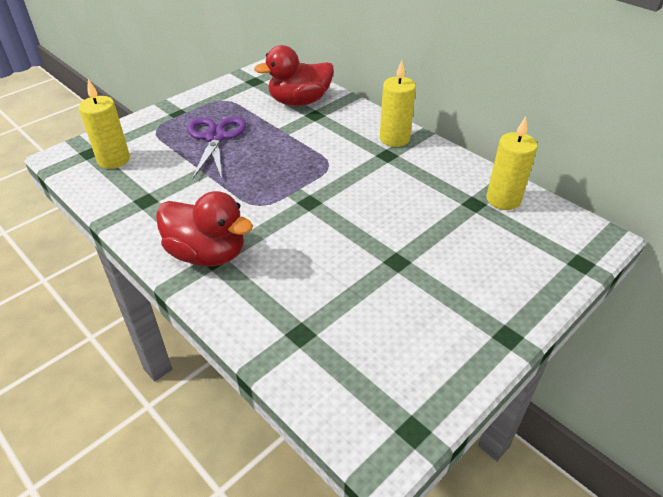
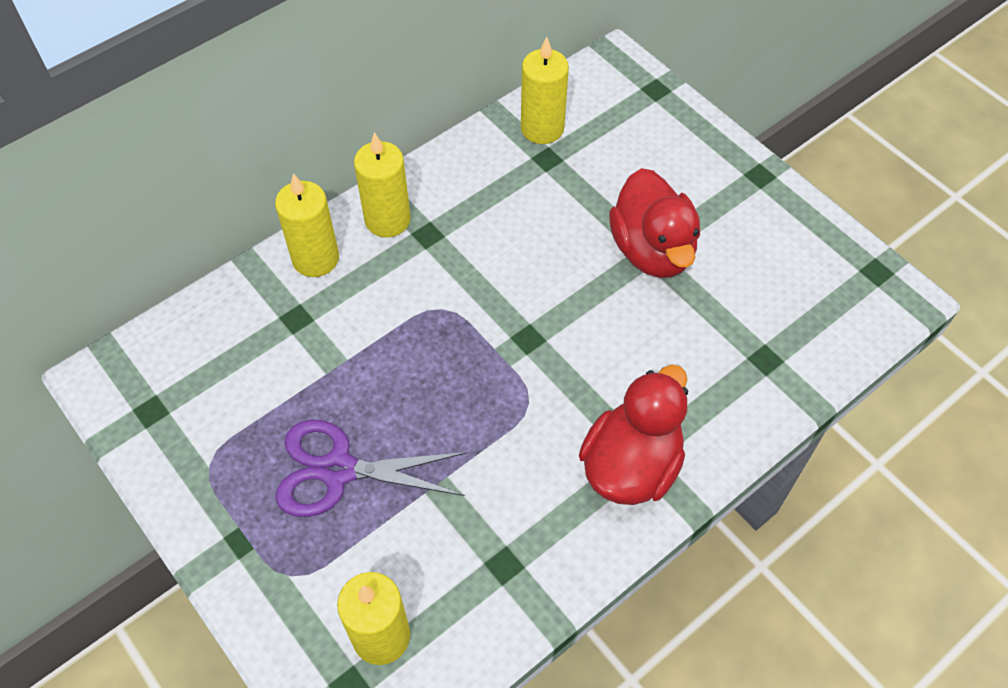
camera: 85 degrees left, 15 degrees up
(299, 101) = (247, 339): red duck -> red duck (652, 250)
(358, 116) = (315, 258): none -> yellow candle

